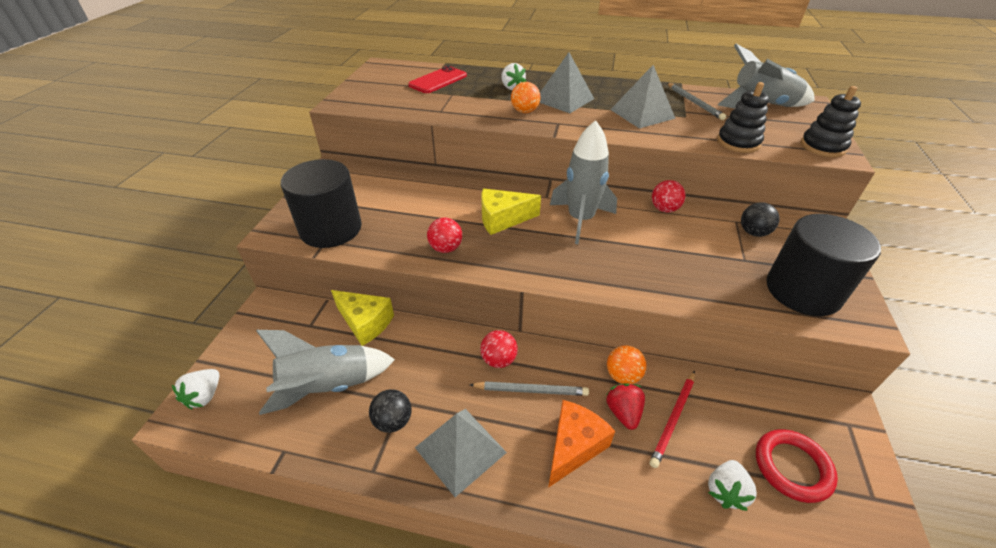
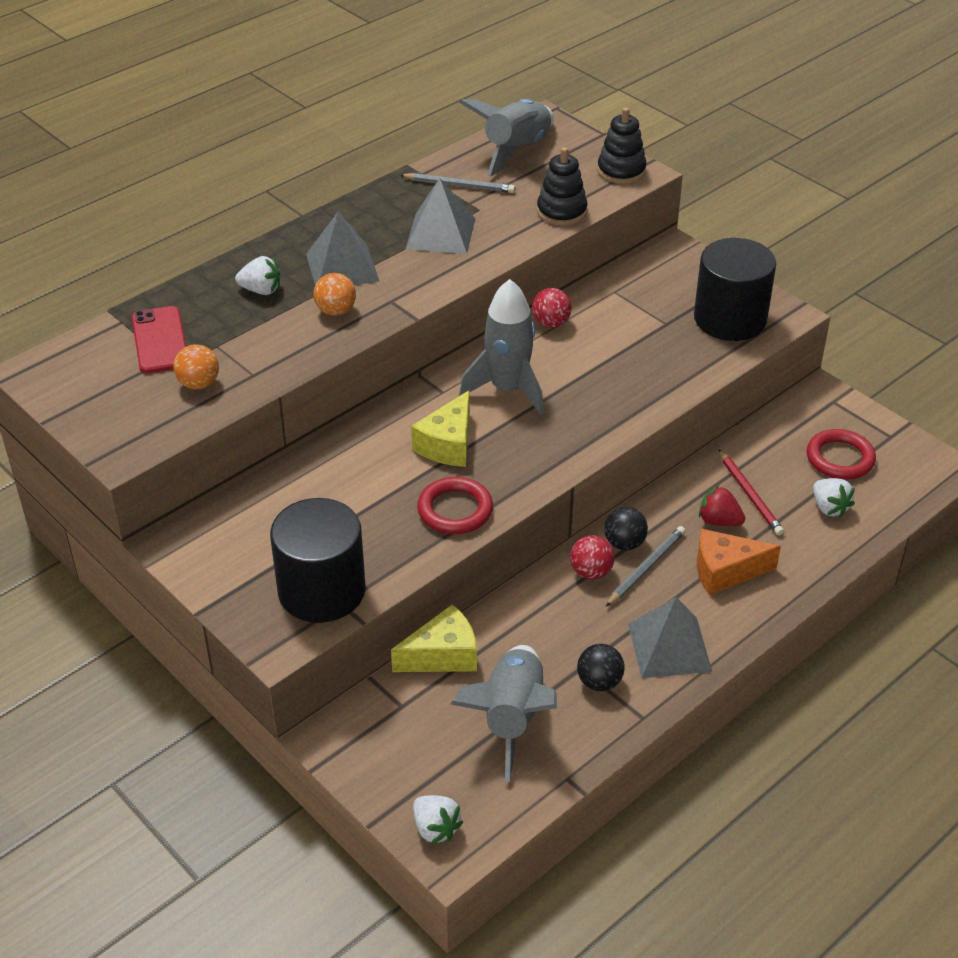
camera: 55 degrees left, 0 degrees up
(446, 248) = (455, 510): red ball -> red ring
(574, 446) = (725, 571): orange cheese -> orange cheese turned 75 degrees counterclockwise
(623, 375) = (682, 498): orange ball -> orange ball (199, 384)
(753, 232) = (639, 293): black ball -> black ball (624, 543)

